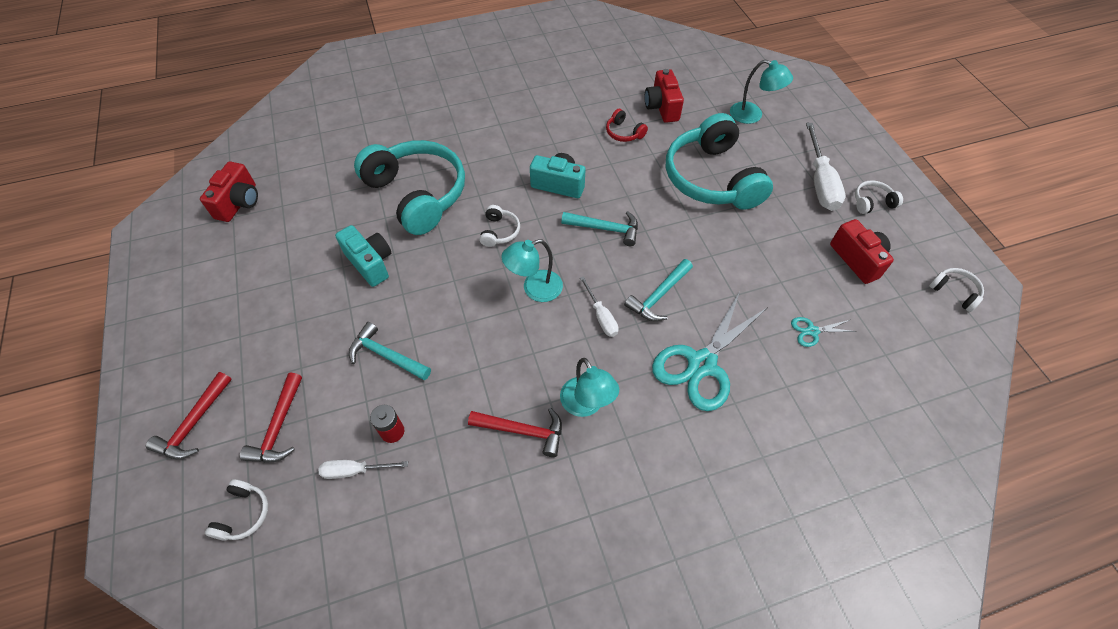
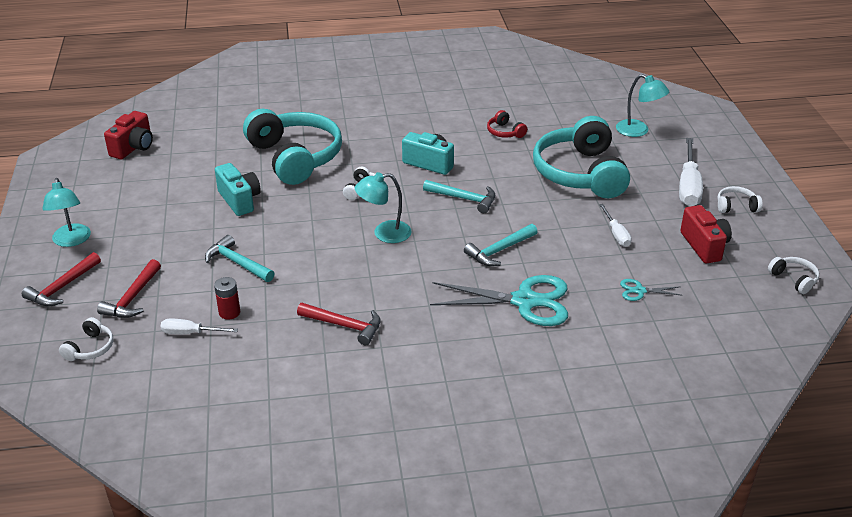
camera: 10 degrees right, 20 degrees down
(586, 405) = (407, 316): turquoise lamp -> turquoise lamp (72, 241)
(601, 316) = (440, 258): white screwdriver -> white screwdriver (616, 234)
(662, 107) = (549, 117): red camera -> none
(702, 364) = (524, 301): turquoise scissors -> turquoise scissors turned 135 degrees counterclockwise

